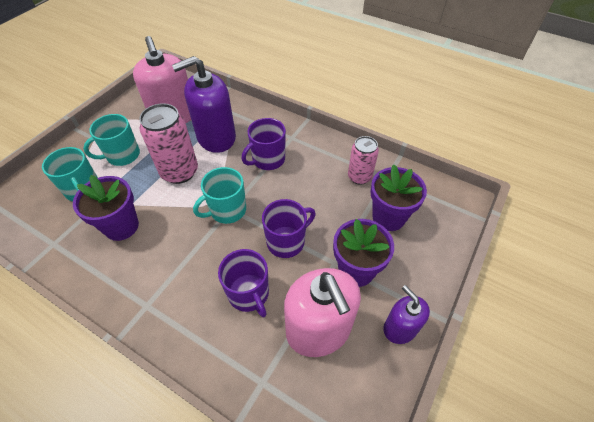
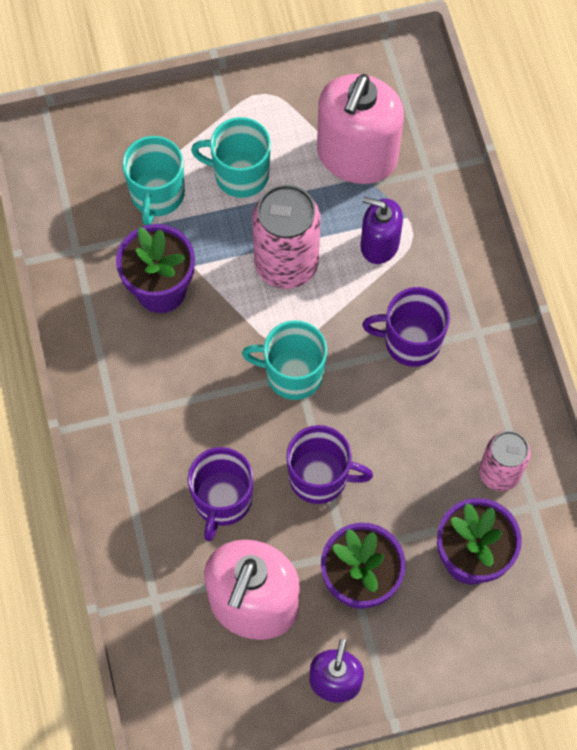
camera: 45 degrees right, 15 degrees up
(216, 137) = (379, 244): purple soap dispenser -> purple soap dispenser, size x0.56

